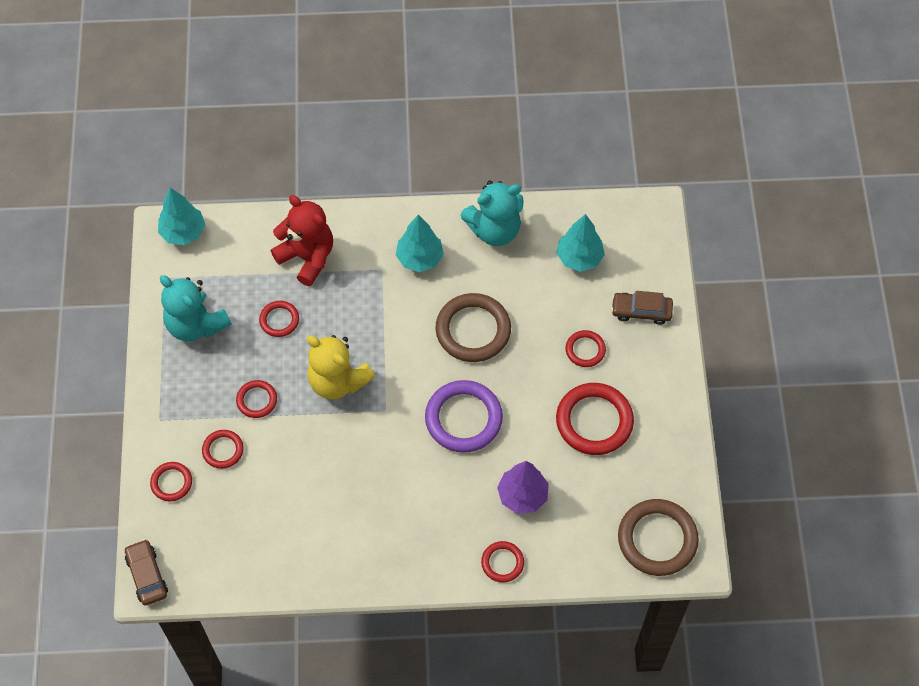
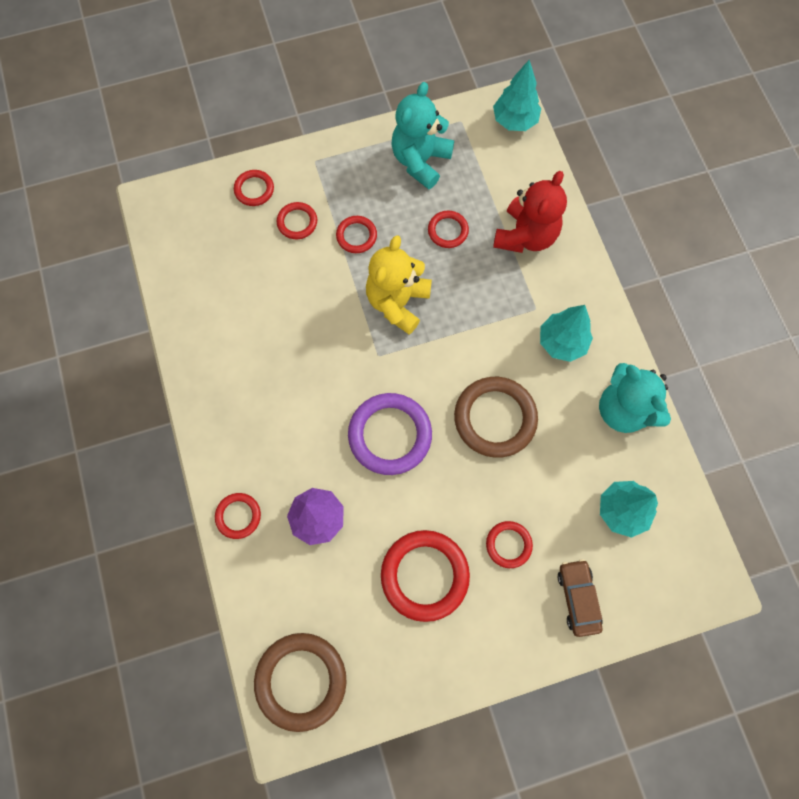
camera: 75 degrees right, 10 degrees up
(147, 575) = (160, 197): brown car -> none

